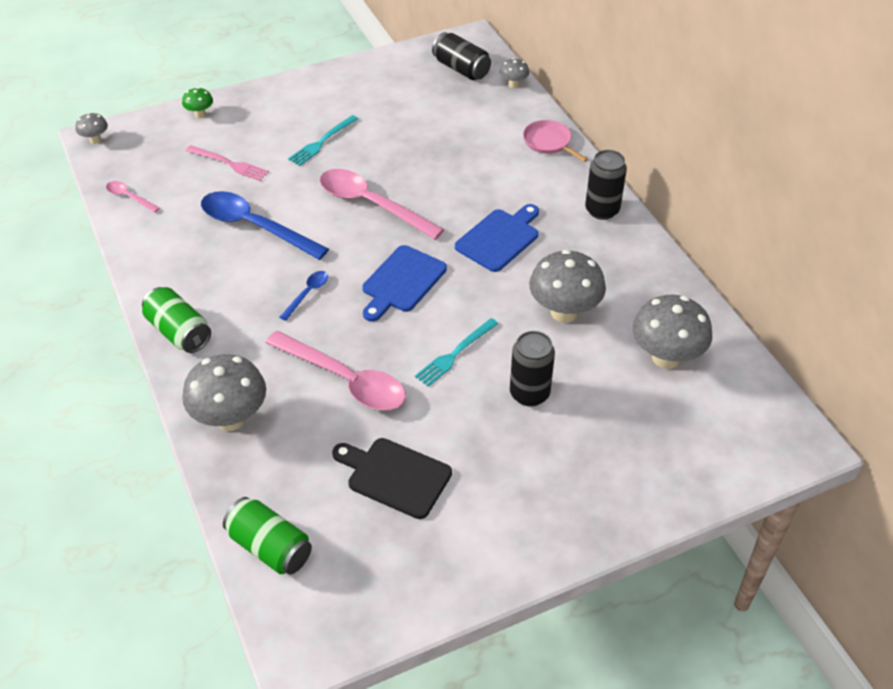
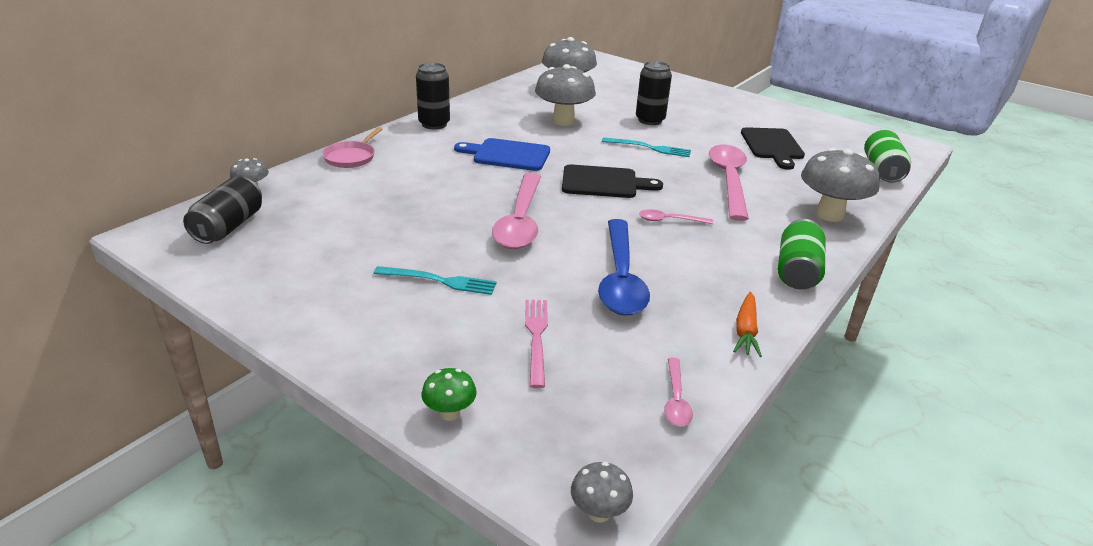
camera: 120 degrees left, 15 degrees down
(149, 260) = (745, 331): none -> orange carrot
(307, 294) = (669, 220): blue spoon -> pink spoon
(402, 282) = (604, 183): blue cutting board -> black cutting board

